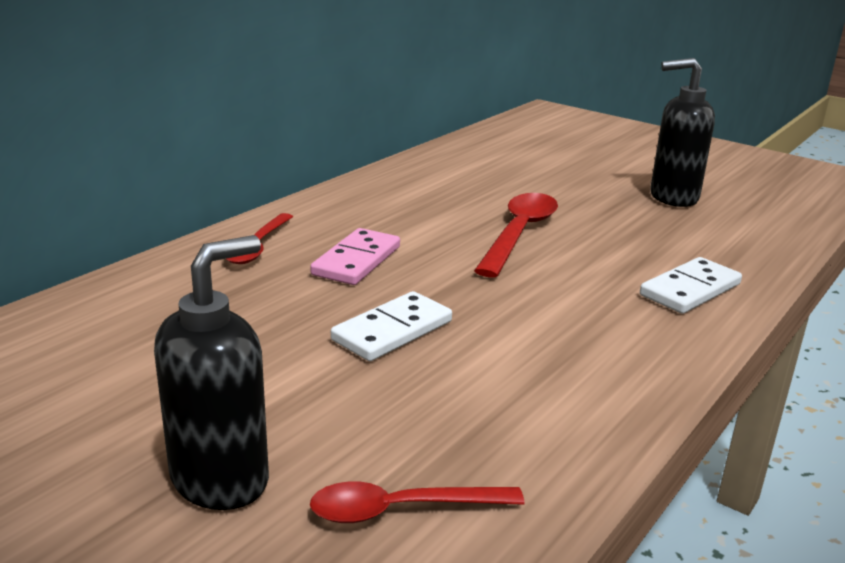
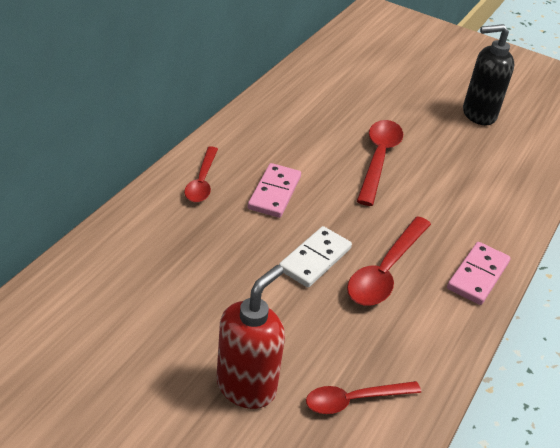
camera: 10 degrees left, 15 degrees up
(221, 479) = (246, 386): black soap dispenser -> red soap dispenser
(500, 348) = (385, 271): none -> red spoon
(650, 360) = (477, 275): none -> pink domino
(690, 290) = (497, 210): white domino -> none

